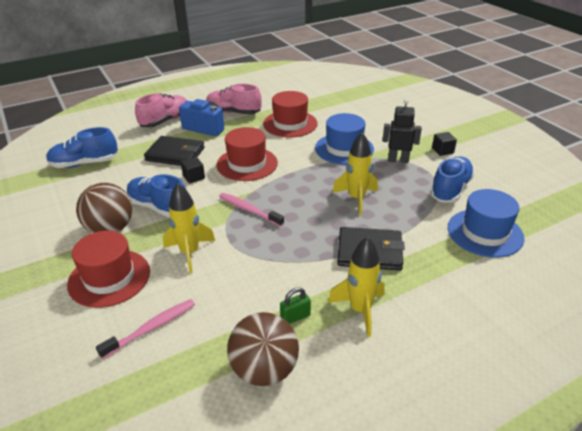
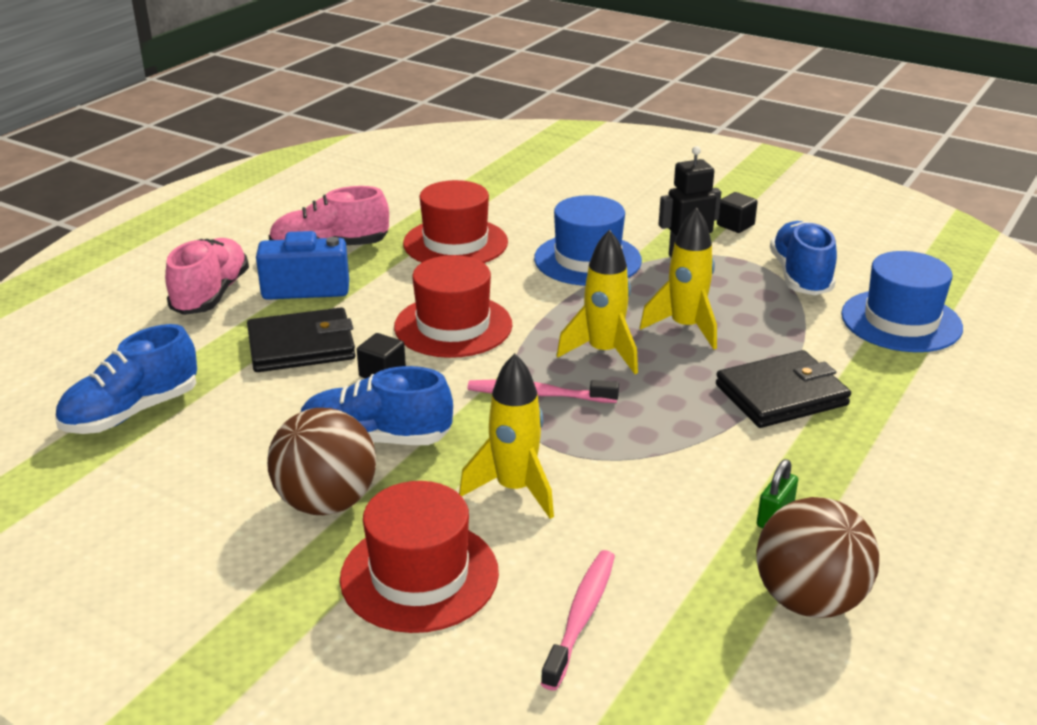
camera: 30 degrees left, 5 degrees down
(360, 310) = (849, 475): yellow rocket -> yellow rocket (603, 353)

